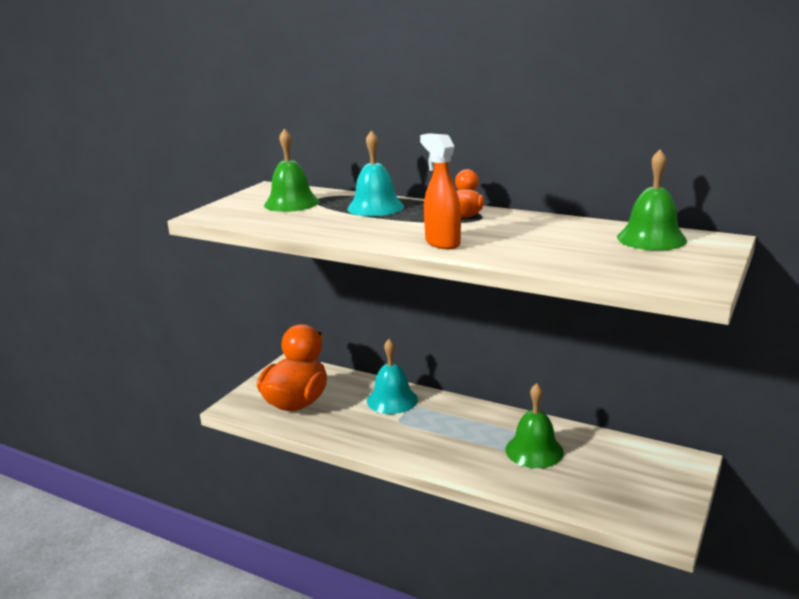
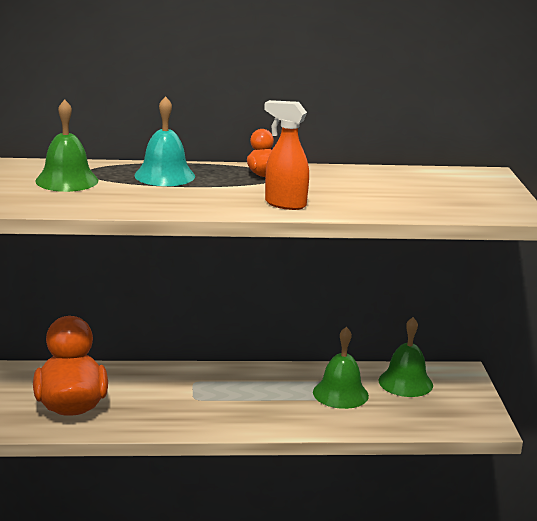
camera: 35 degrees left, 0 degrees up
(392, 400) = (168, 380): turquoise bell -> none
(651, 238) = (442, 178): green bell -> green bell (405, 382)

